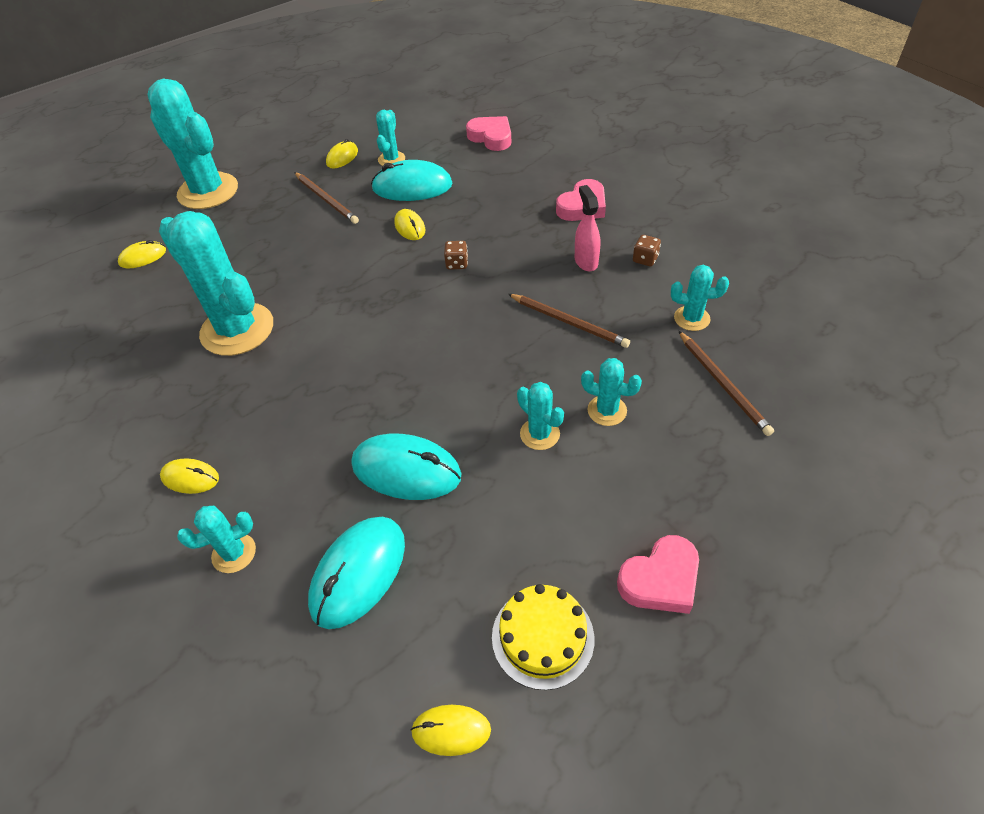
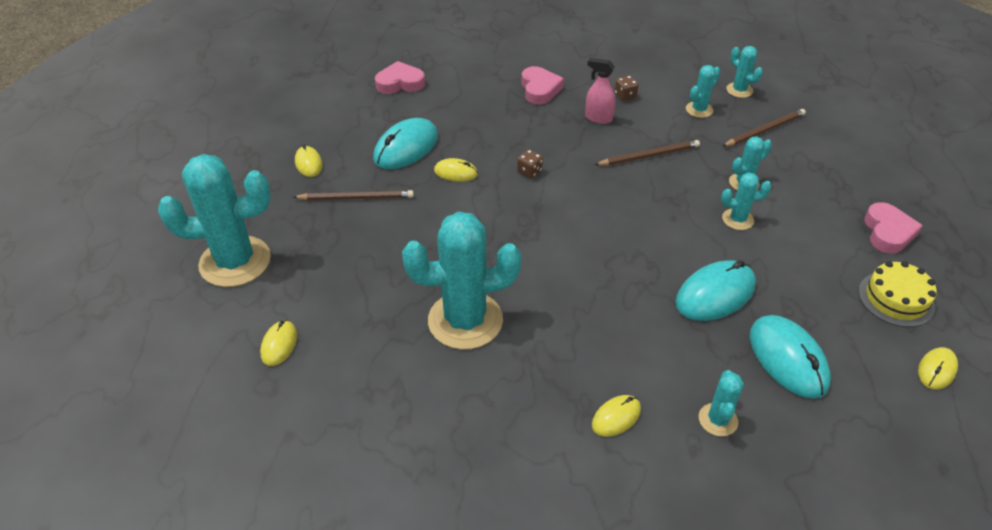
camera: 55 degrees left, 5 degrees down
(391, 159) = (353, 140): turquoise cactus -> turquoise cactus (739, 90)
(723, 384) = (765, 130): brown pencil -> brown pencil turned 45 degrees counterclockwise

